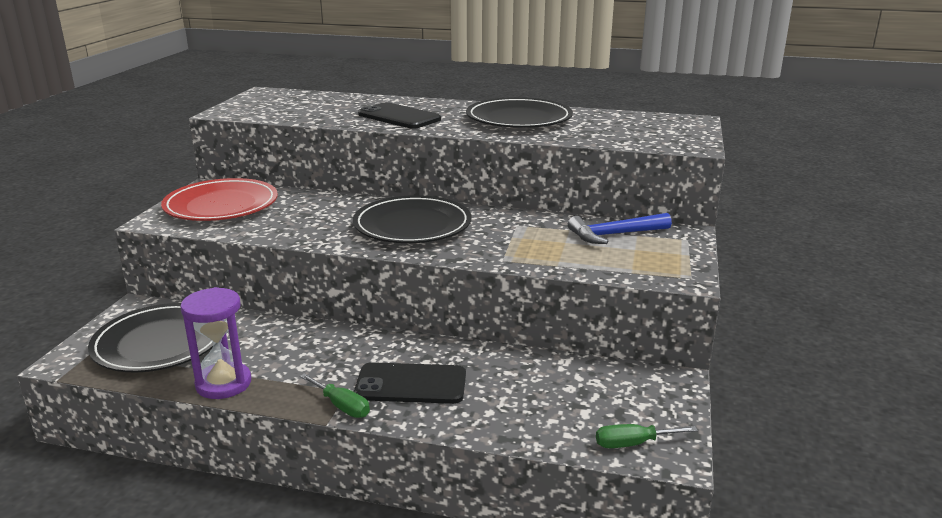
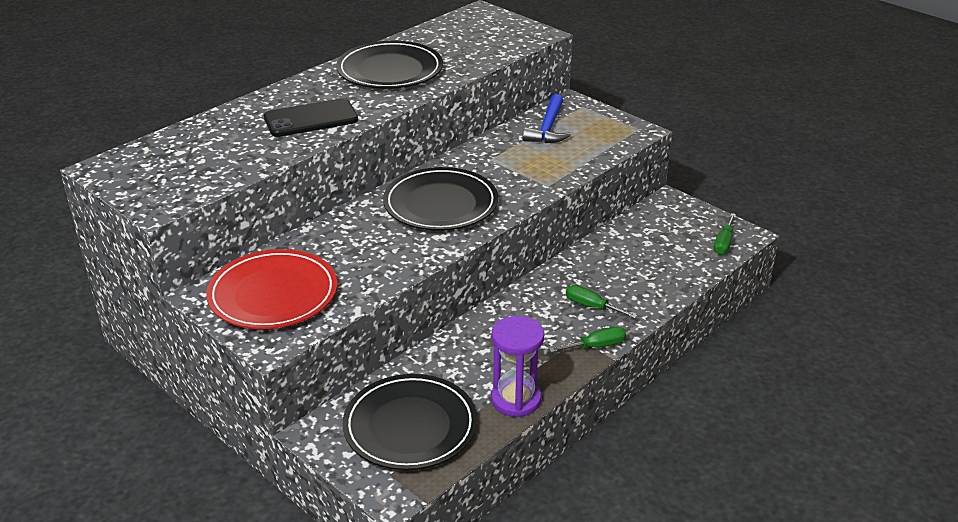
camera: 60 degrees left, 10 degrees up
(411, 384) = (591, 306): black phone -> green screwdriver

